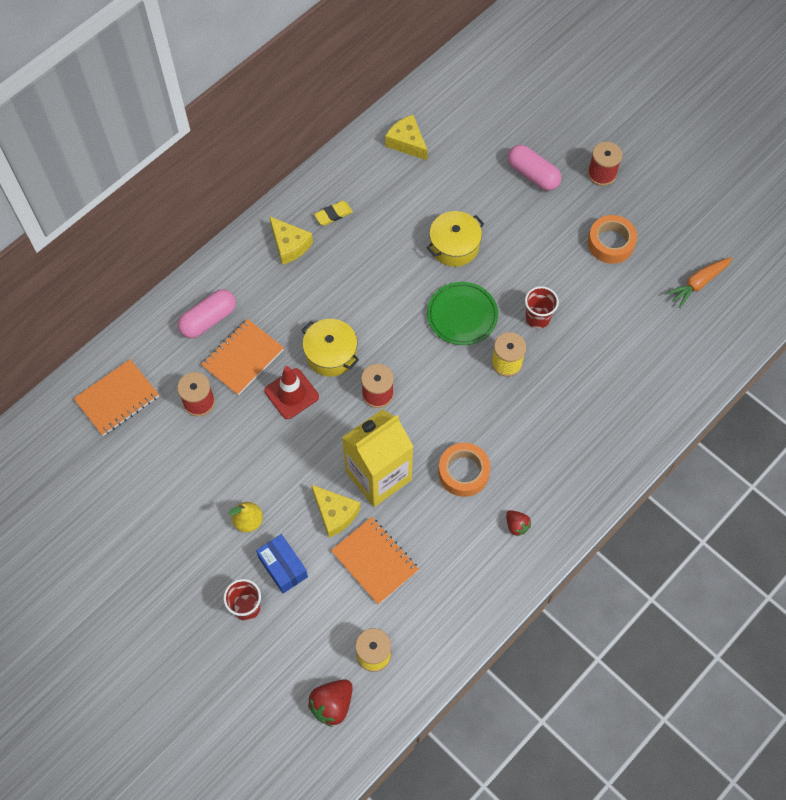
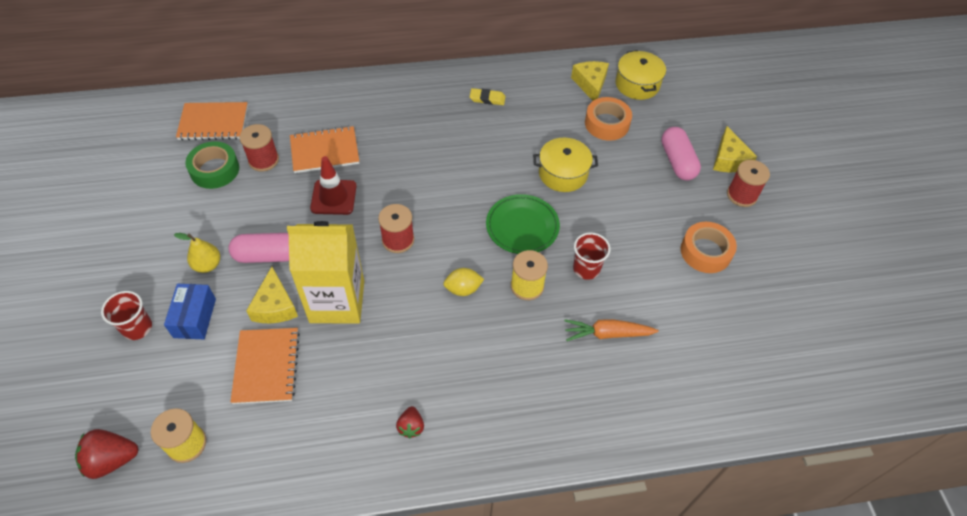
camera: 35 degrees right, 10 degrees down
(166, 440) = (215, 170): none -> green tape
(208, 320) = (328, 112): pink capsule -> pink capsule (268, 255)
(289, 245) = (435, 99): yellow cheese -> yellow cheese (728, 159)
(331, 354) = (391, 189): yellow pot -> yellow pot (637, 84)
(462, 398) = (463, 289): none -> yellow lemon
(463, 472) = (408, 348): orange tape -> orange tape (607, 124)
(698, 283) = (767, 335): orange carrot -> orange carrot (607, 334)

